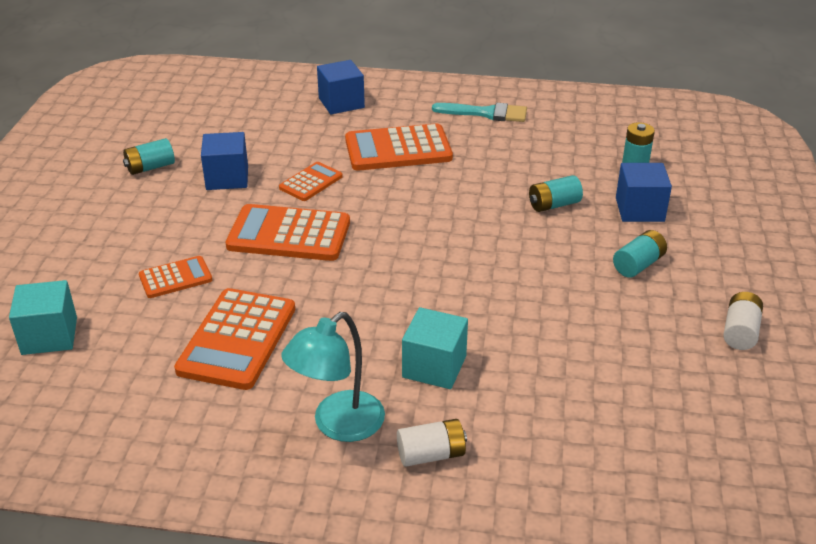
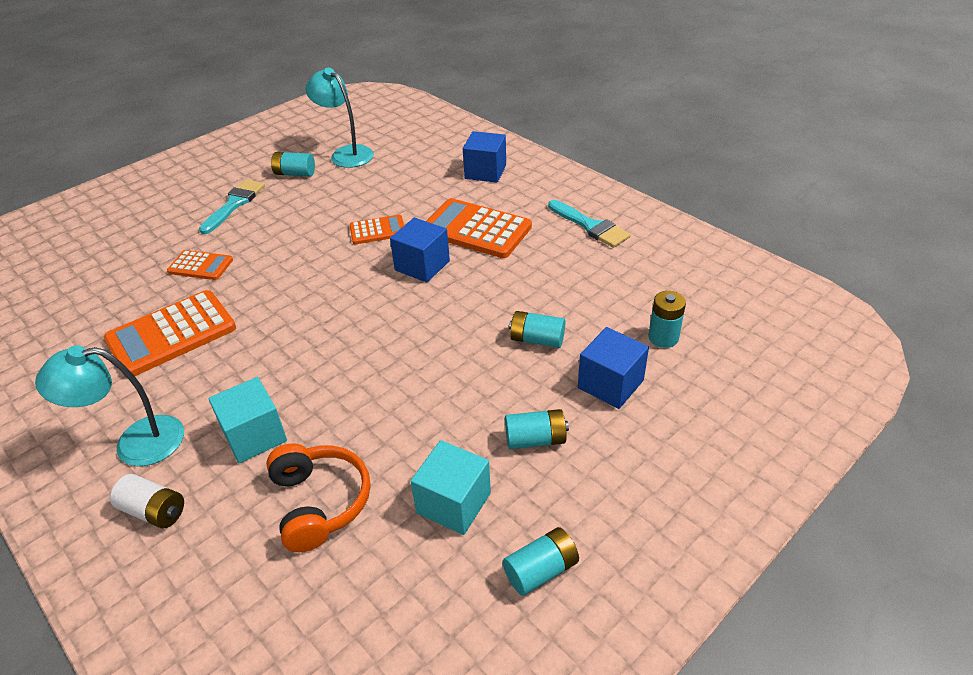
camera: 40 degrees right, 5 degrees up
(49, 336) = (87, 272): turquoise cube -> turquoise cube (453, 503)
(125, 215) = (234, 204): none -> turquoise brush
(179, 132) = (346, 153): none -> turquoise lamp
(227, 178) = (329, 202): blue cube -> blue cube (422, 265)
(289, 234) = (308, 267): orange calculator -> none
(550, 377) = (319, 503): none -> orange headphones
(740, 332) = (541, 570): white battery -> turquoise battery

